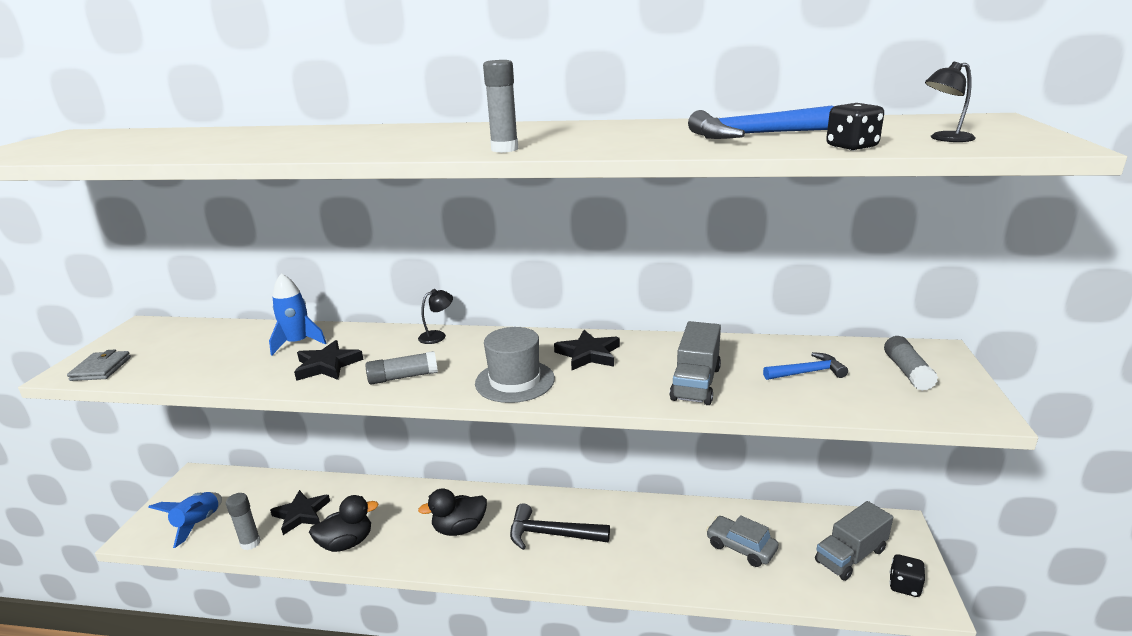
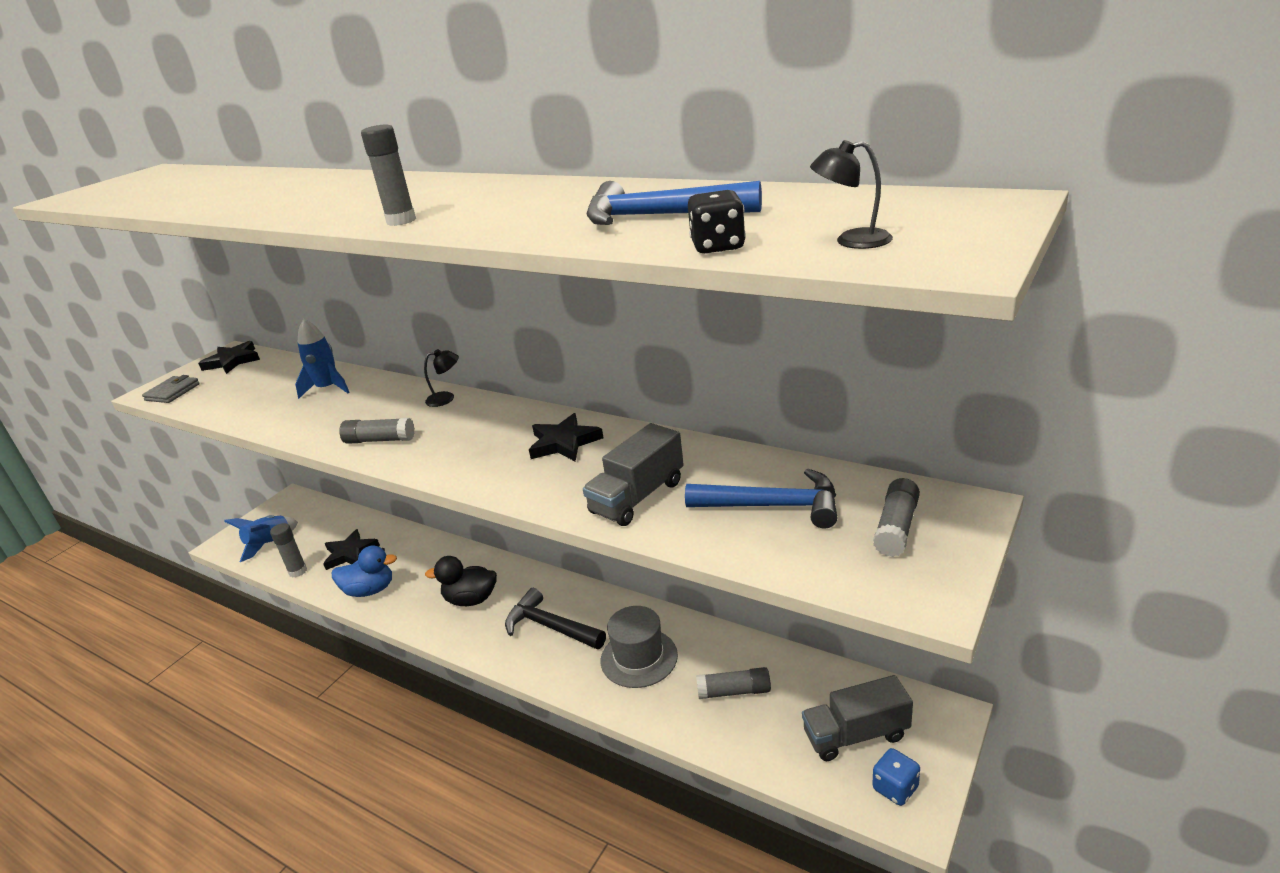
camera: 25 degrees right, 5 degrees up
(327, 365) = (331, 416): black star -> black star (232, 361)
(347, 543) = (370, 590): black duck -> blue duck
(515, 381) = (469, 462): grey hat -> grey hat (639, 658)
(741, 547) = (734, 691): grey car -> grey glue stick
(807, 372) = (773, 506): blue hammer -> blue hammer, size x1.54
(904, 586) = (895, 788): black dice -> blue dice

